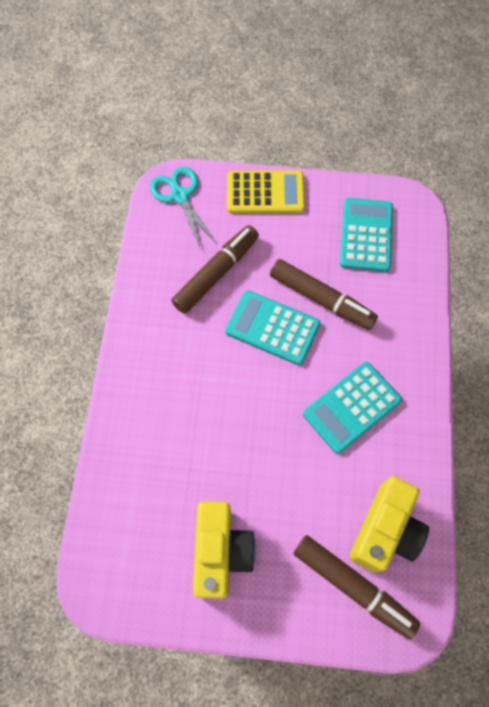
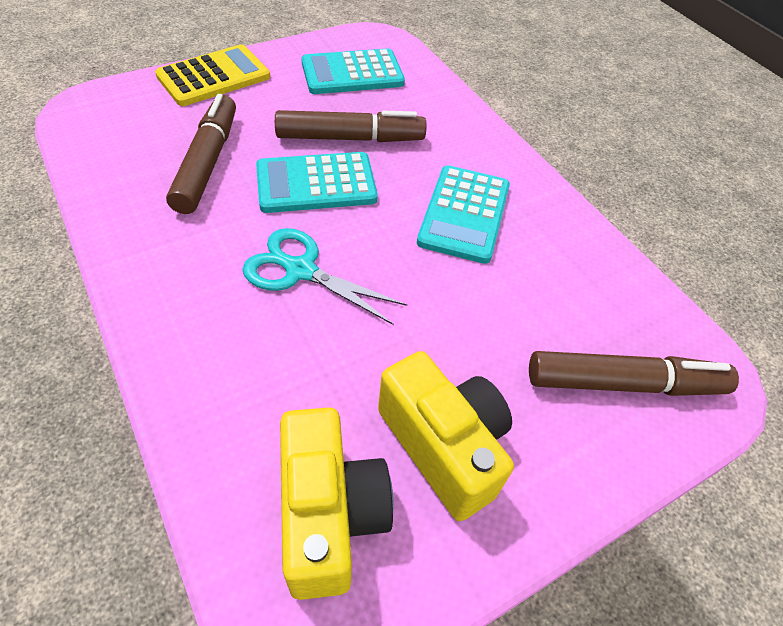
camera: 40 degrees left, 15 degrees down
(180, 196) = (107, 112): turquoise scissors -> turquoise scissors (301, 270)
(366, 235) = (352, 73): turquoise calculator -> turquoise calculator turned 75 degrees counterclockwise
(385, 530) = (602, 307): yellow camera -> yellow camera (330, 514)

